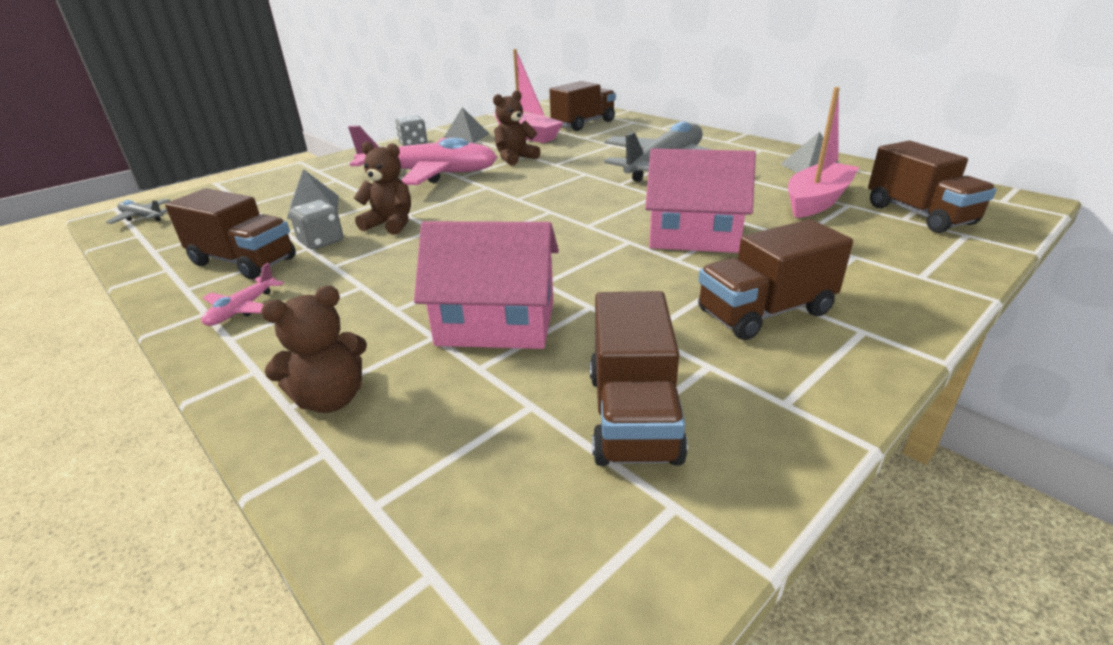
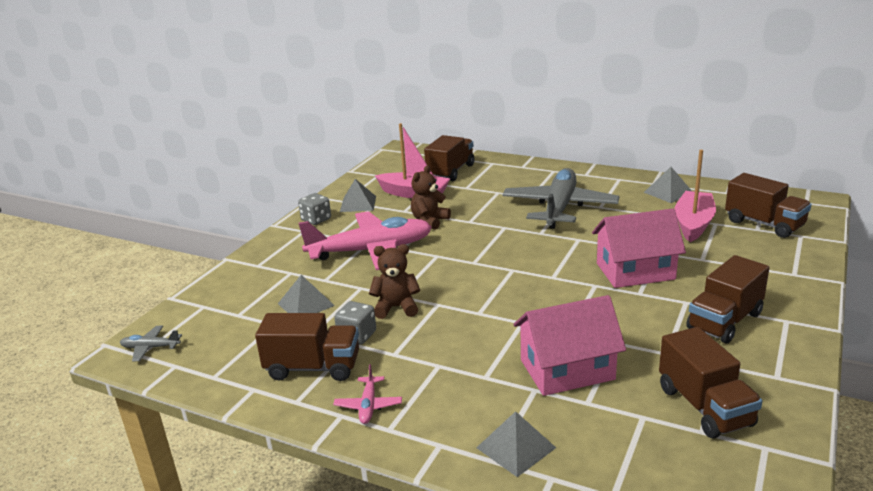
camera: 20 degrees left, 5 degrees down
(331, 399) = (516, 447): brown teddy bear -> grey pyramid

